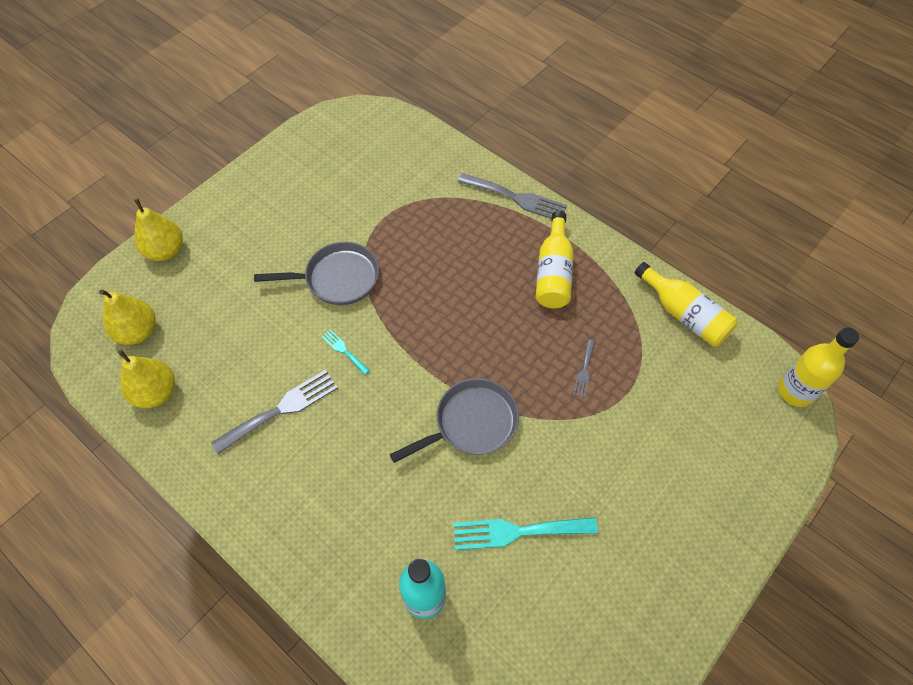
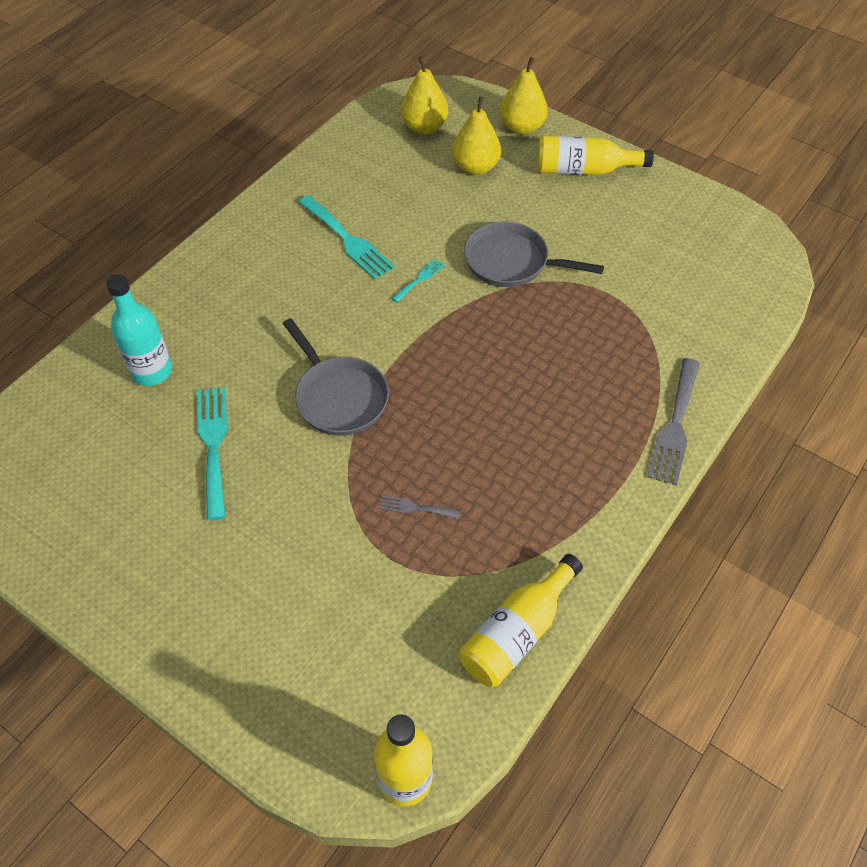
camera: 85 degrees right, 5 degrees down
(156, 393) = (360, 151): yellow pear -> yellow pear (475, 167)
(281, 409) = (348, 240): grey fork -> turquoise fork
(337, 278) = (512, 262): grey pan -> grey pan turned 120 degrees clockwise
(553, 272) = (559, 472): yellow bottle -> yellow bottle (583, 170)

